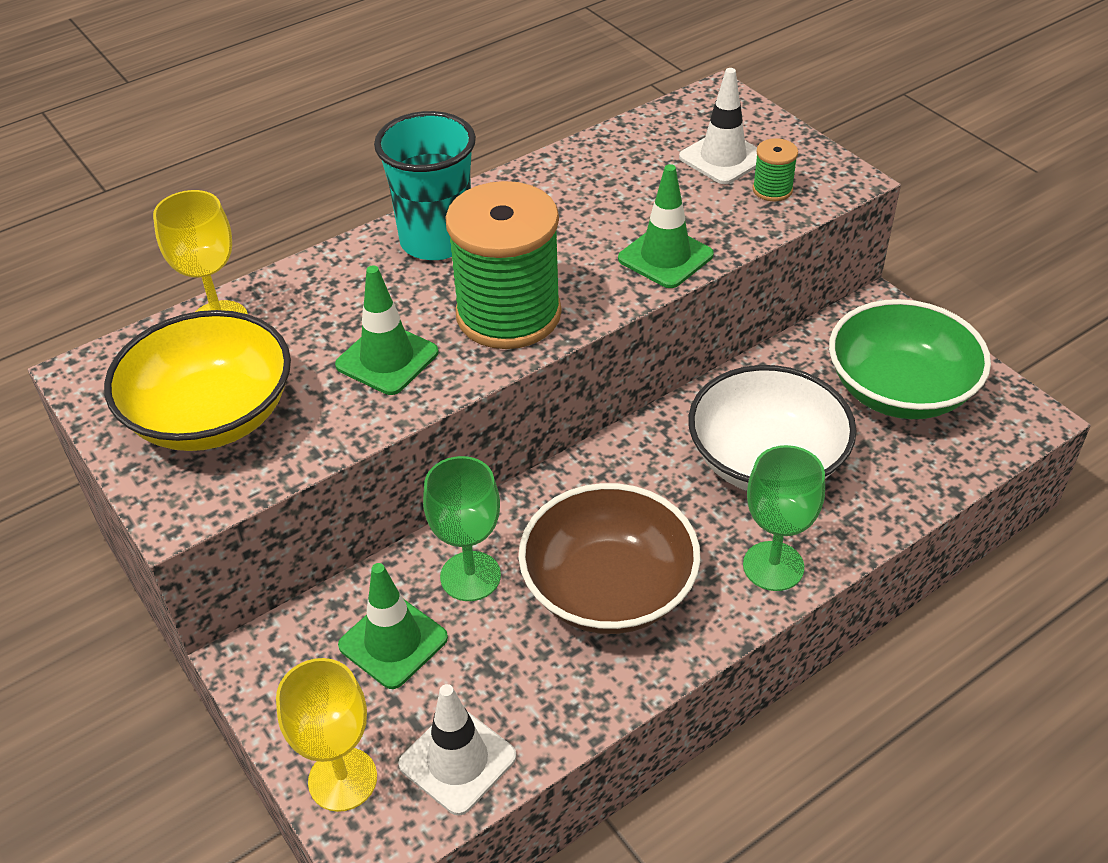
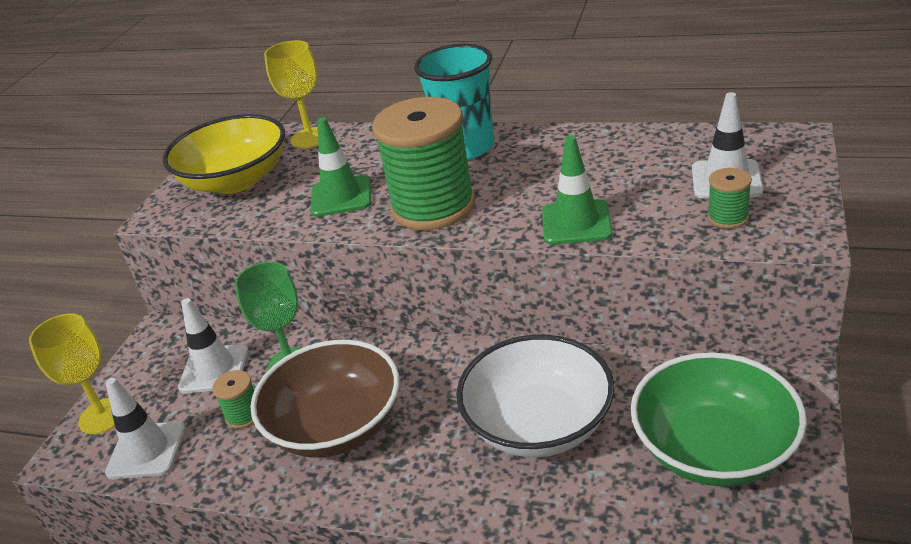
camera: 55 degrees right, 10 degrees down
(393, 642) = (214, 369): green traffic cone -> white traffic cone
(503, 651) = (244, 415): none -> green spool
(773, 566) = (438, 492): green goblet -> none

